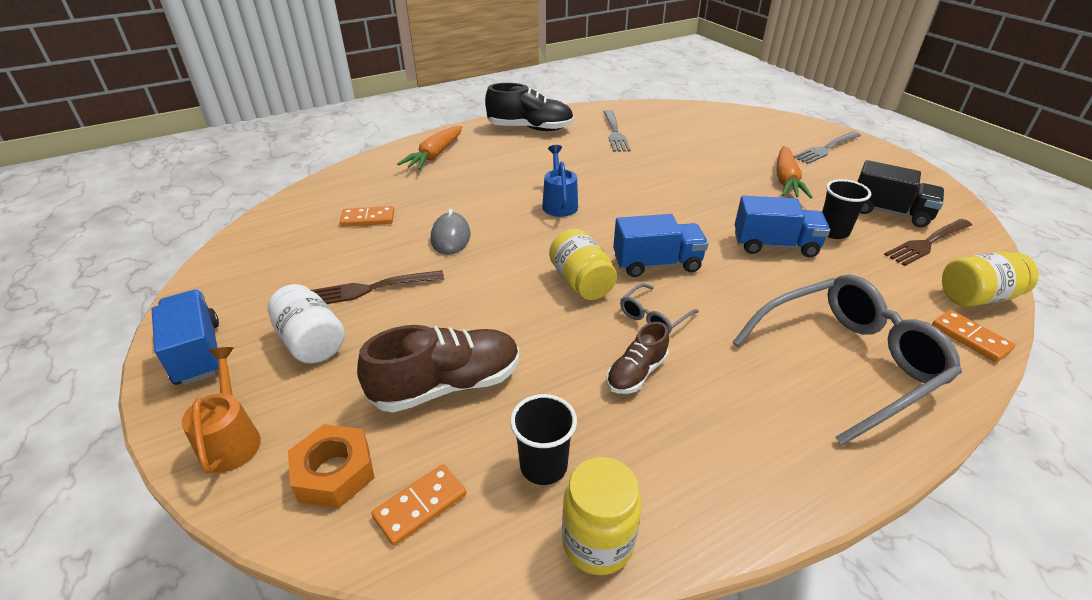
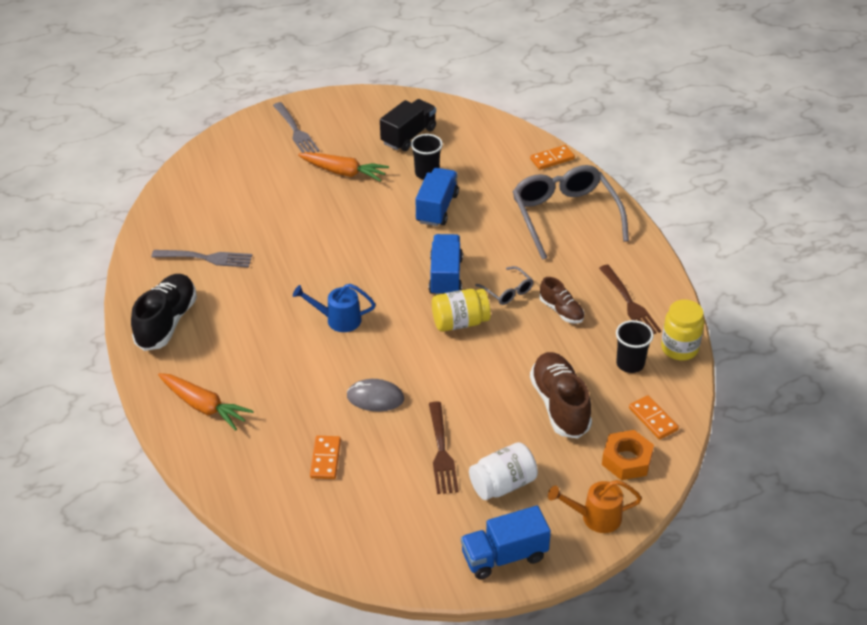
camera: 80 degrees left, 5 degrees up
(927, 242) = (452, 134): brown fork -> brown fork (629, 303)
(977, 297) = (515, 139): yellow jar -> none

